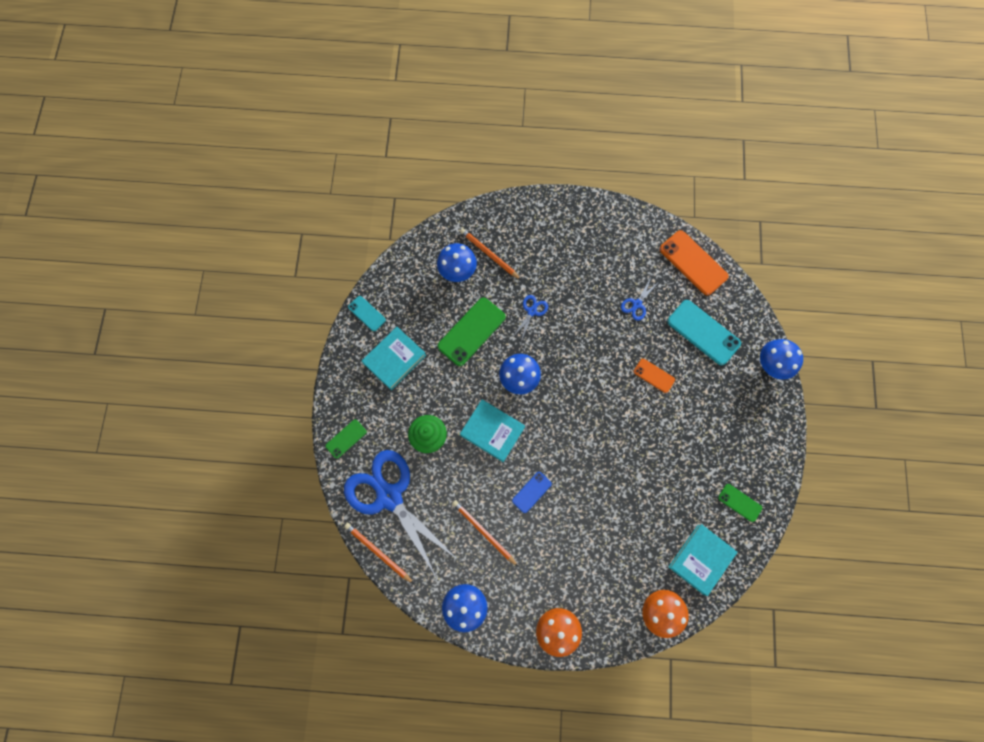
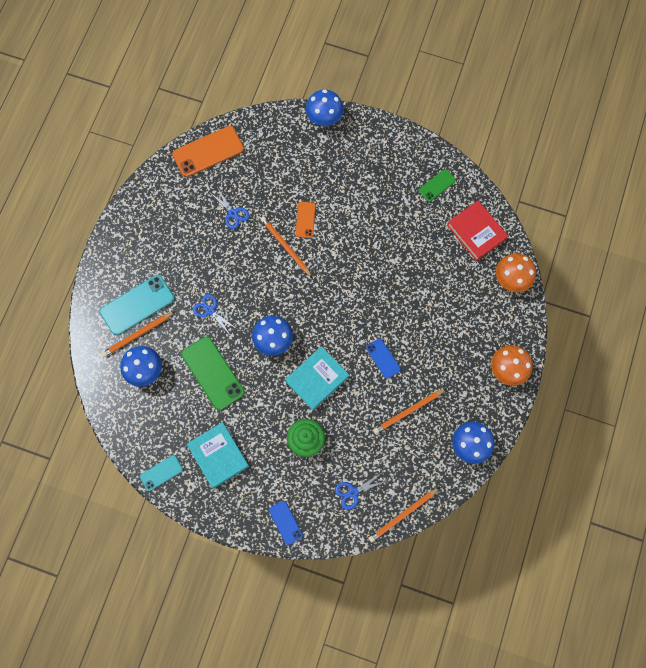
camera: 75 degrees left, 0 degrees up
(346, 439) = (285, 522): green phone -> blue phone
(389, 496) = (353, 492): blue scissors -> blue scissors, size x0.41
(618, 364) = (285, 247): none -> orange pencil
(654, 375) = (305, 220): orange phone -> orange phone turned 45 degrees counterclockwise
(700, 559) = (476, 232): turquoise book -> red book
(703, 332) = (277, 165): turquoise phone -> turquoise phone (137, 305)

